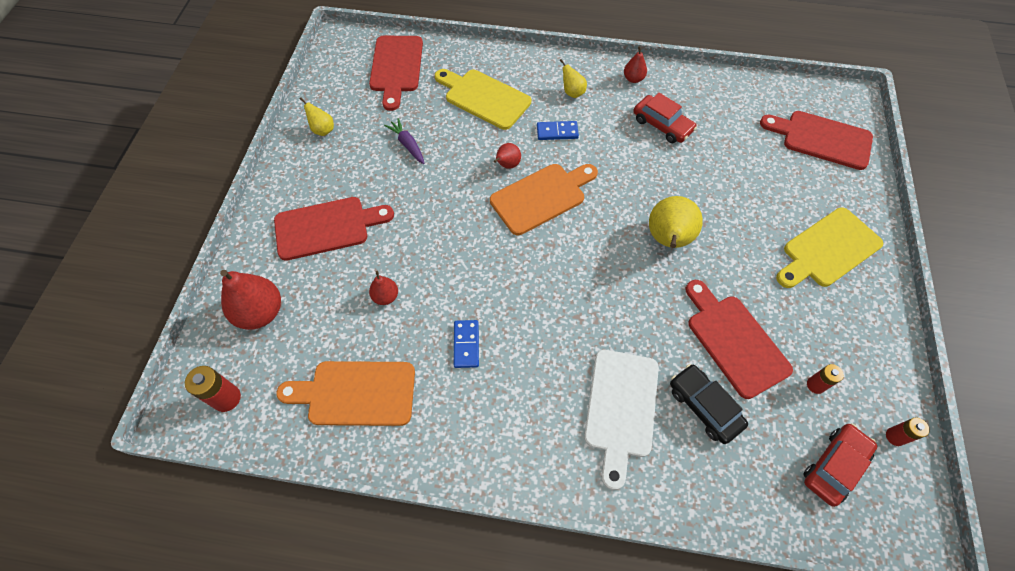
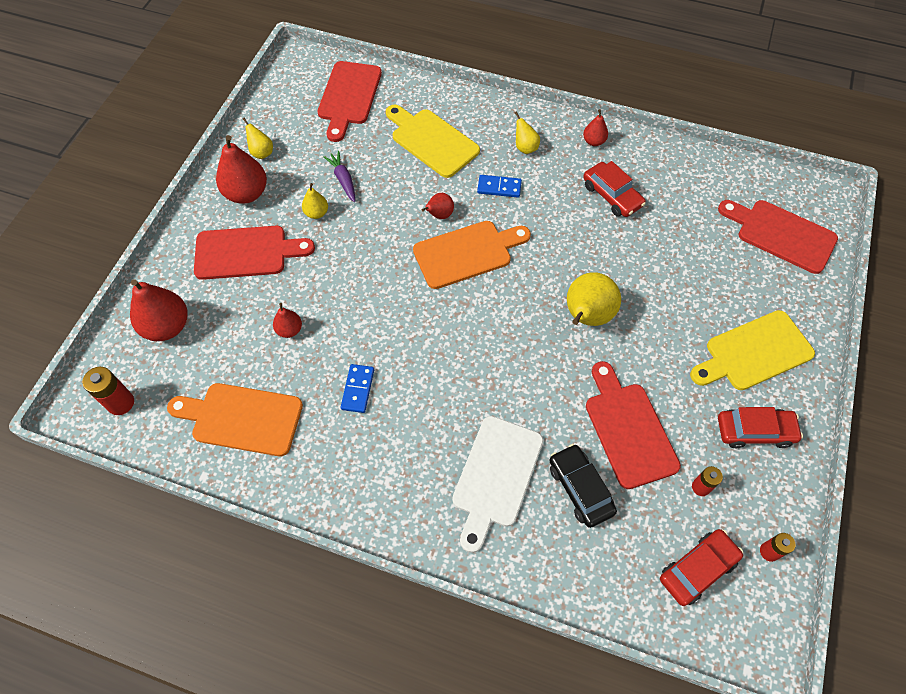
camera: 10 degrees right, 0 degrees up
(315, 170) = (246, 193): none -> red pear
(388, 180) = (316, 213): none -> yellow pear
(849, 323) = (754, 431): none -> red car

